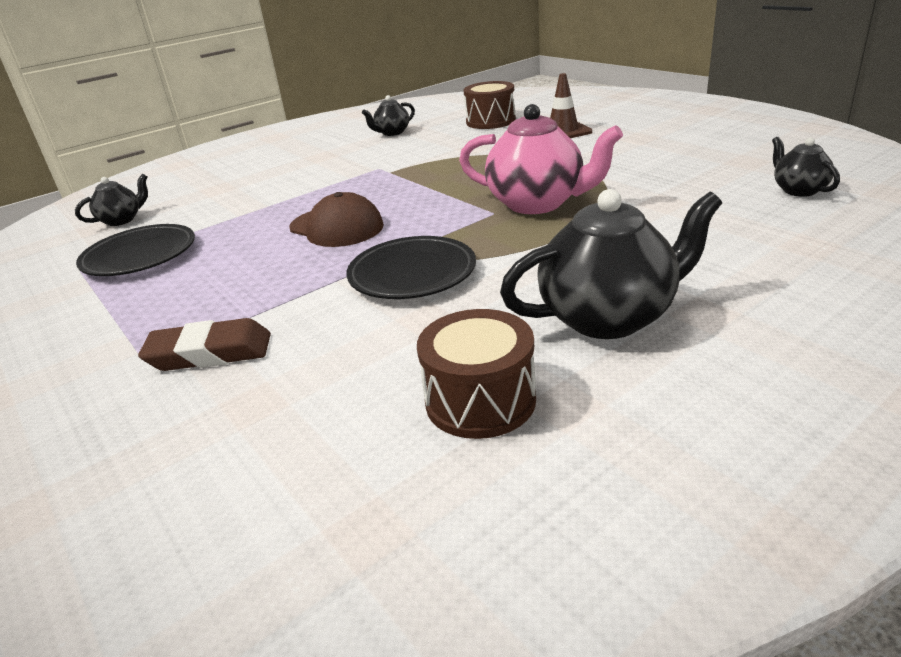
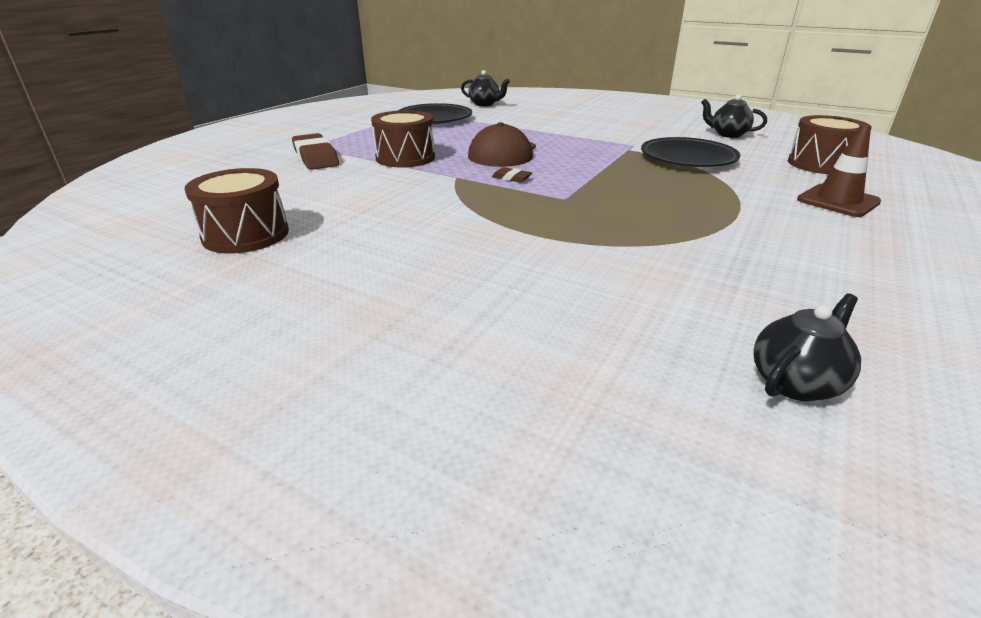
camera: 65 degrees right, 0 degrees up
(289, 284) = (405, 158): none -> brown drum
(412, 274) = (429, 188): black plate -> black plate (688, 158)
(420, 230) = (511, 178): none -> brown eraser
(537, 203) = (601, 213): pink teapot -> none
(609, 317) = (365, 268): black teapot -> none

